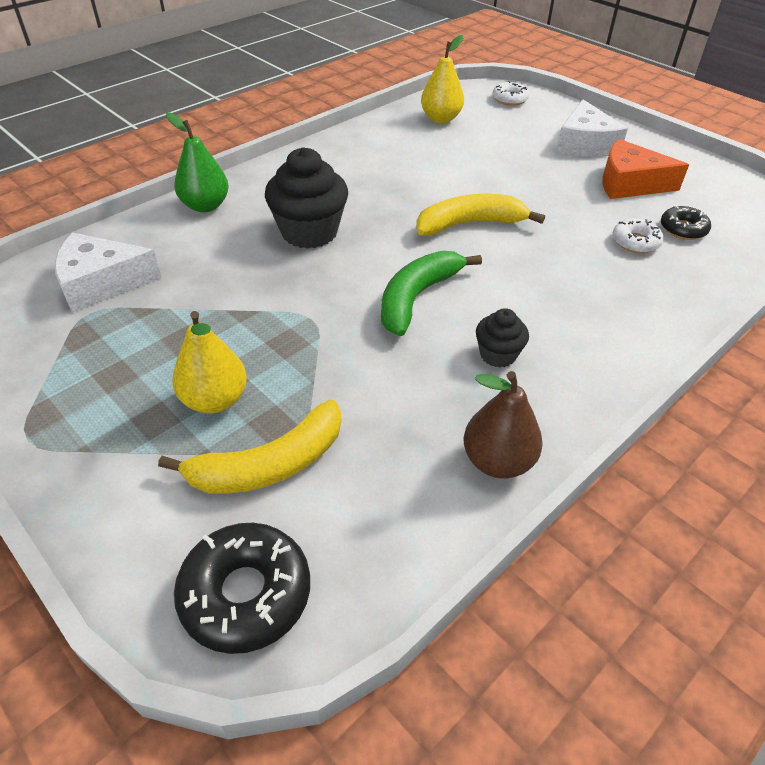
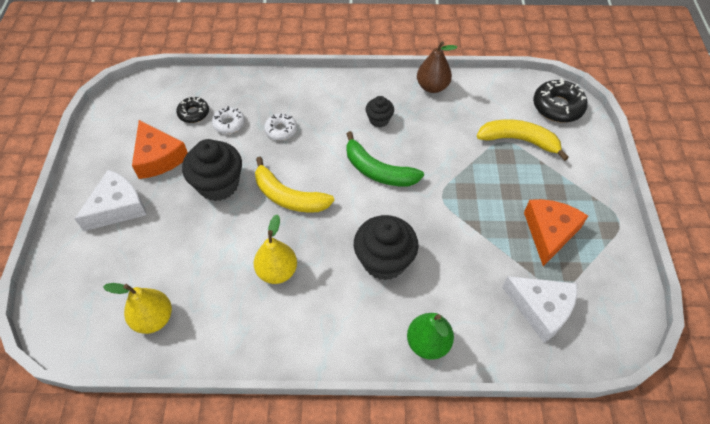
camera: 135 degrees left, 10 degrees up
(134, 360) = (549, 232): none -> orange cheese
(215, 400) = (522, 183): yellow pear -> yellow pear (277, 271)
(417, 298) = (378, 171): green banana -> green banana turned 45 degrees clockwise
(510, 99) = (69, 300): white donut -> white donut (281, 130)
(544, 197) = (218, 185): none -> black cupcake

